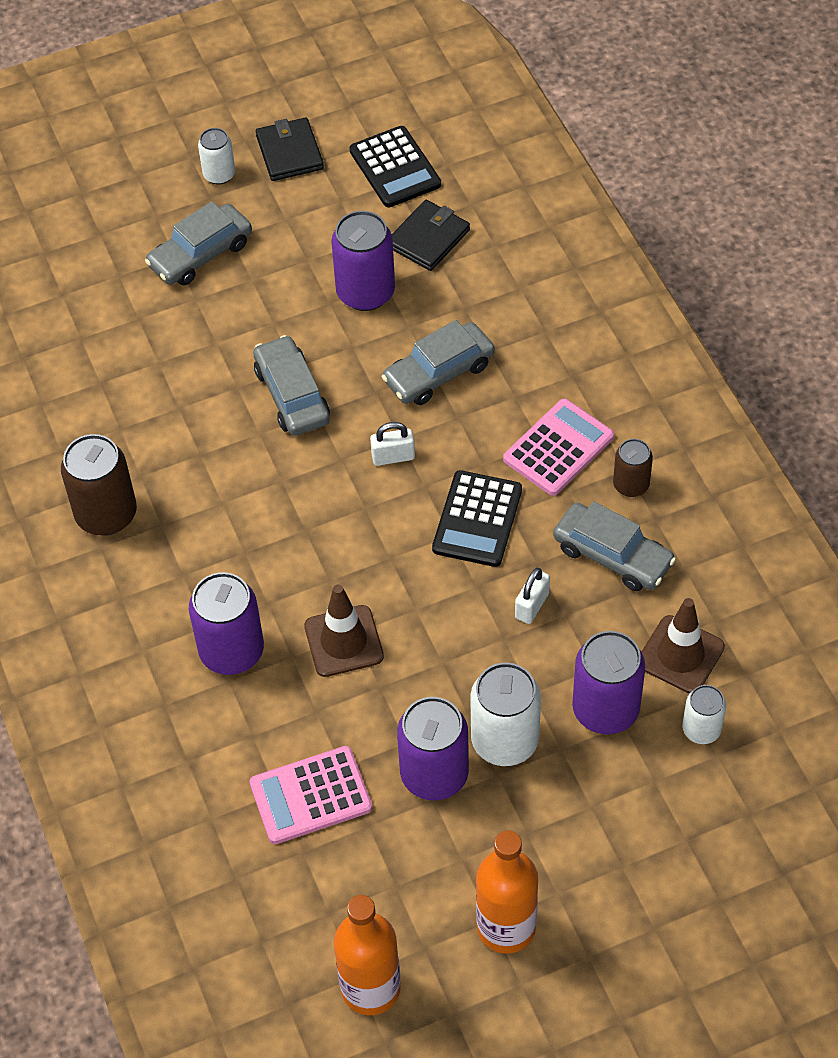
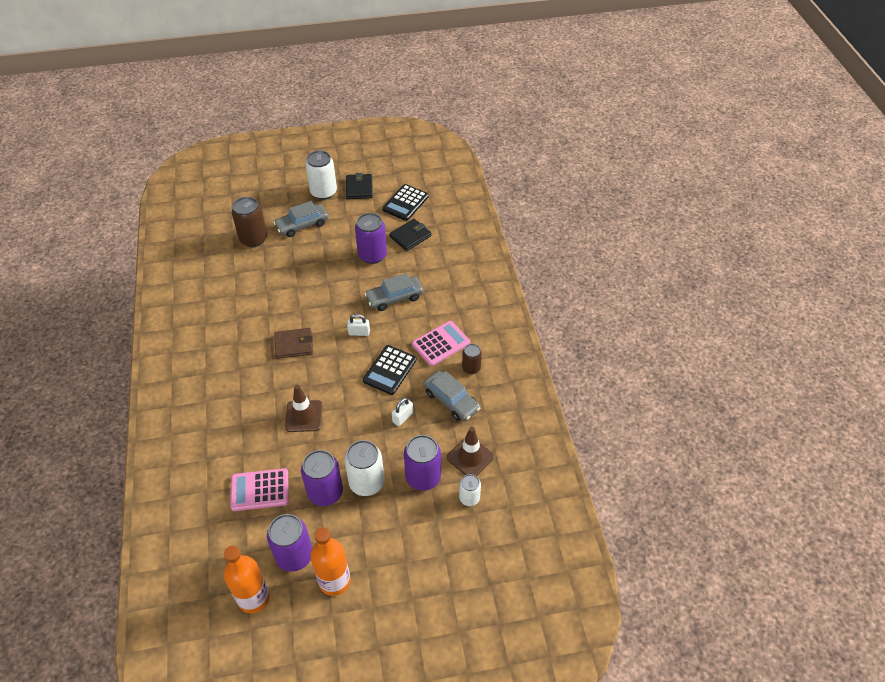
camera: 10 degrees right, 5 degrees down
(106, 514) = (213, 333): brown can -> brown can (253, 239)
(219, 174) = (323, 192): white can -> white can, size x1.73
(231, 651) = (248, 410): purple can -> purple can (294, 556)
(274, 506) = (294, 345): none -> brown wallet
(292, 395) = (321, 295): grey car -> none
(395, 168) = (405, 203): black calculator -> black calculator turned 45 degrees clockwise

